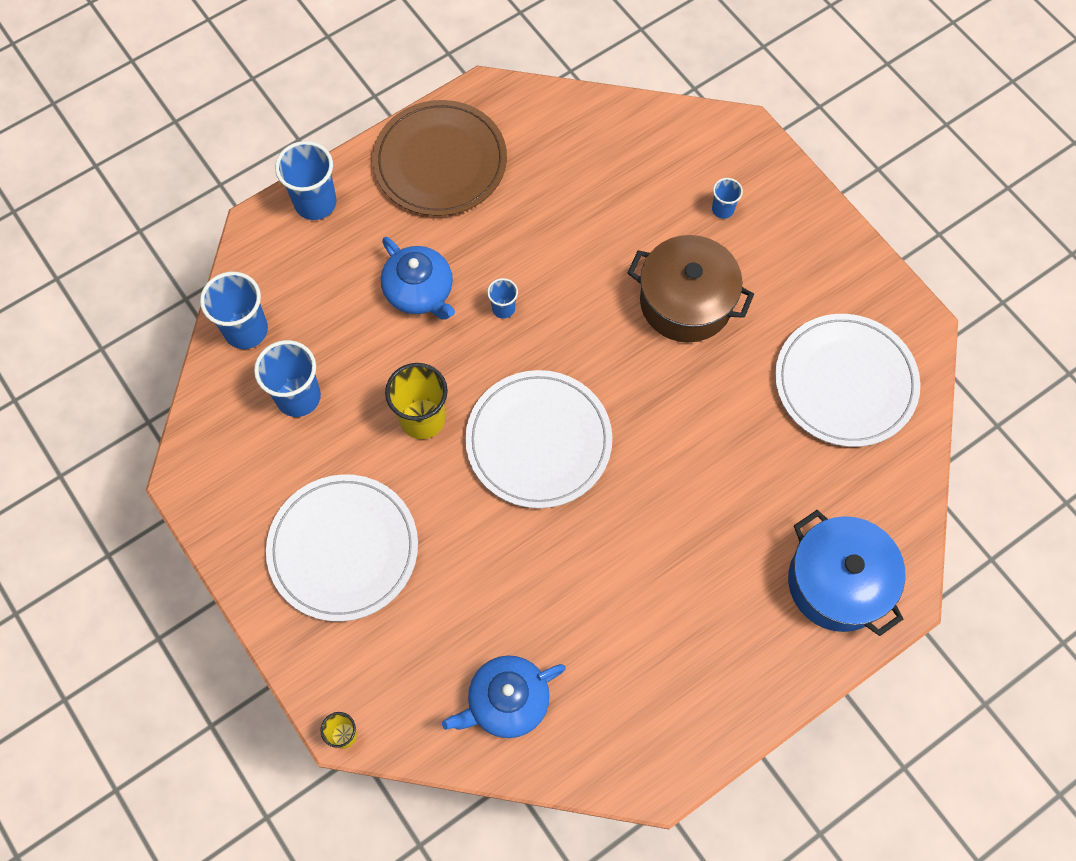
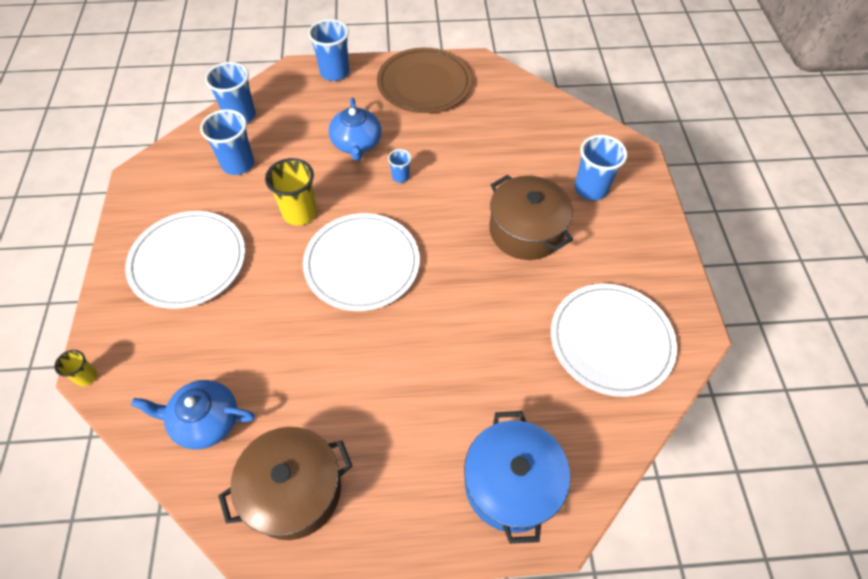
camera: 30 degrees right, 10 degrees down
(645, 711) = (294, 490): none -> brown pot
(722, 209) = (590, 189): blue cup -> blue cup, size x1.90

